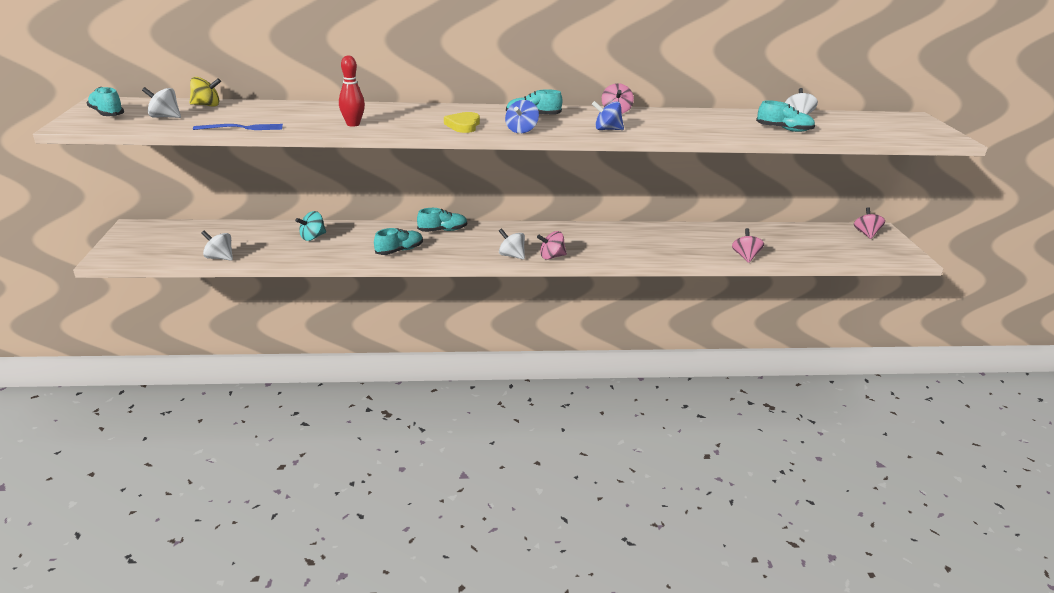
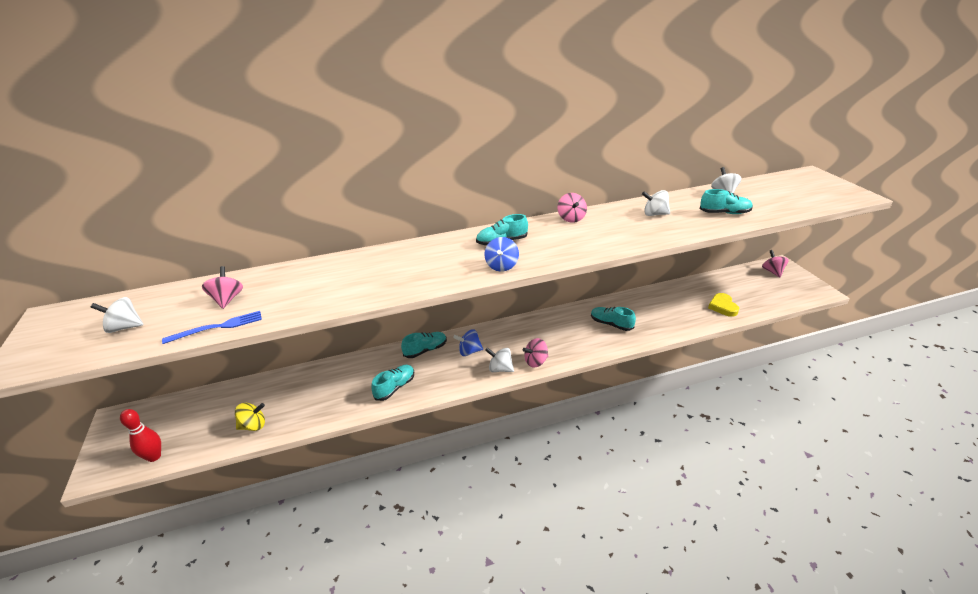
camera: 10 degrees left, 5 degrees up
(107, 114) = (55, 336): turquoise shoe -> turquoise shoe (611, 324)
(207, 105) = (167, 296): yellow spinning top -> yellow spinning top (253, 426)
(219, 258) = (218, 442): white spinning top -> white spinning top (654, 214)
(312, 237) = (305, 389): turquoise spinning top -> none
(353, 124) = (334, 294): red bowling pin -> red bowling pin (154, 457)
(463, 125) = (444, 271): yellow heart -> yellow heart (723, 307)
(607, 129) = (578, 247): blue spinning top -> blue spinning top (469, 351)
(745, 256) = (695, 321): pink spinning top -> pink spinning top (227, 299)

